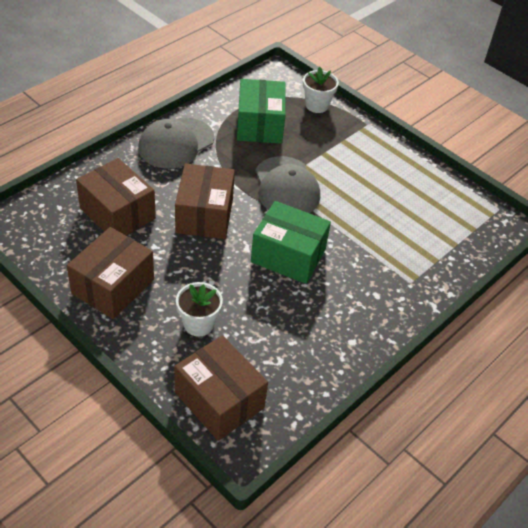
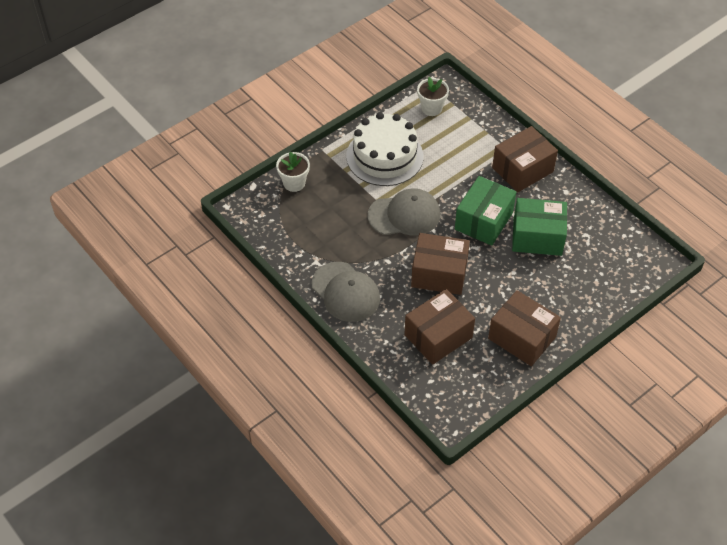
camera: 80 degrees left, 5 degrees up
(198, 324) = (556, 282): white flower pot -> white flower pot (431, 108)
(219, 400) = (623, 272): brown box -> brown box (522, 169)
(259, 125) = (321, 228): green box -> green box (537, 237)
(371, 171) = (384, 156): none -> white cake

